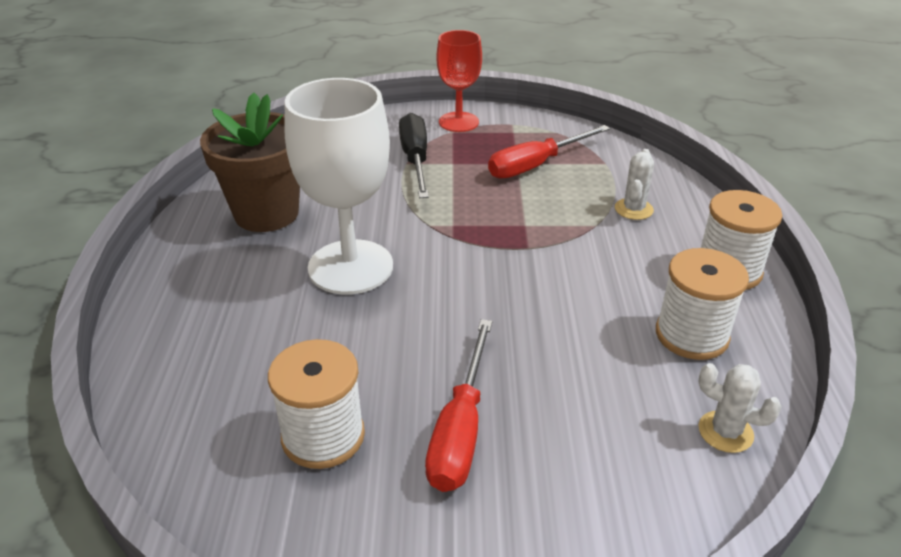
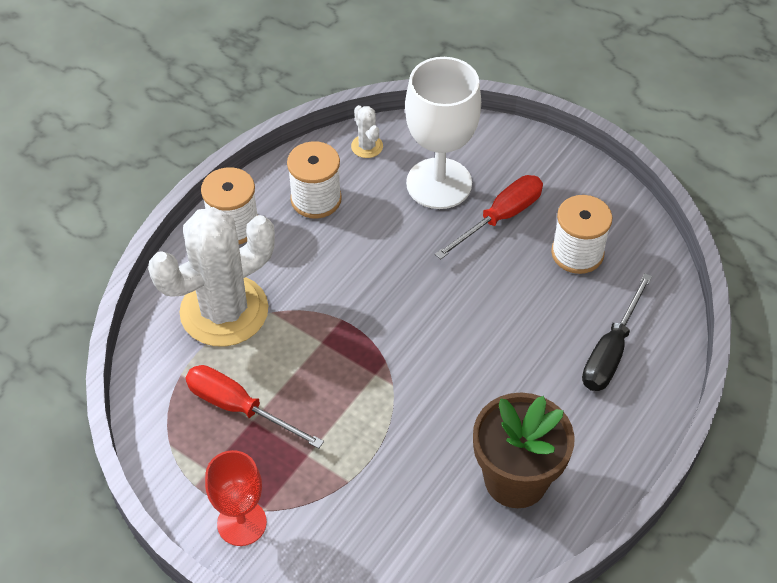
camera: 145 degrees left, 15 degrees up
(350, 267) = (484, 374): white goblet -> white goblet (439, 183)
(415, 160) = (335, 482): black screwdriver -> black screwdriver (611, 351)
(536, 165) = (239, 408): red screwdriver -> red screwdriver turned 150 degrees counterclockwise
(633, 209) = (224, 311): white cactus -> white cactus, size x2.49

